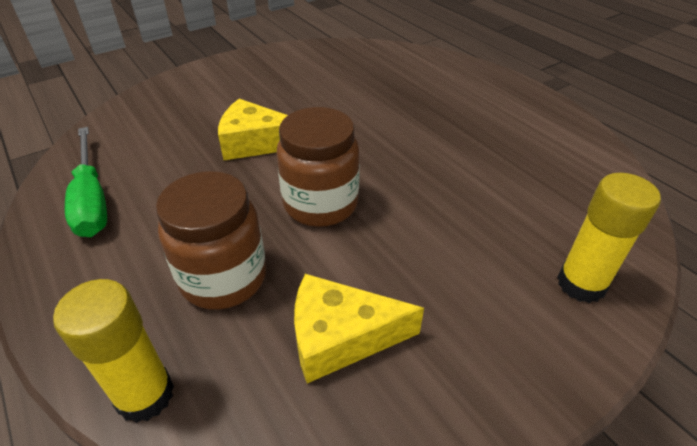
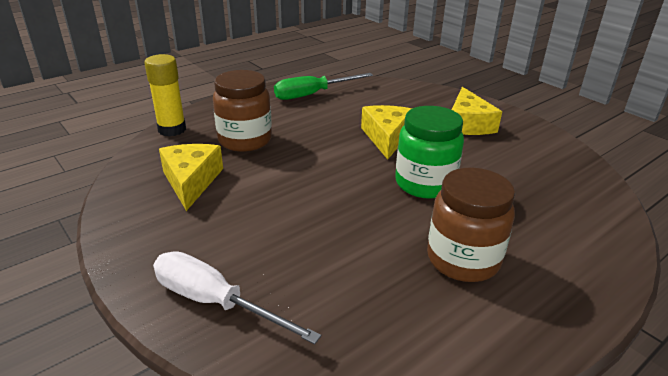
camera: 85 degrees right, 10 degrees down
(241, 87) = (468, 124): none -> yellow cheese
(320, 204) = (315, 169): brown jar -> brown jar (463, 260)
(359, 129) = (424, 184): none -> green jar
(581, 284) = (215, 302): yellow glue stick -> white screwdriver

